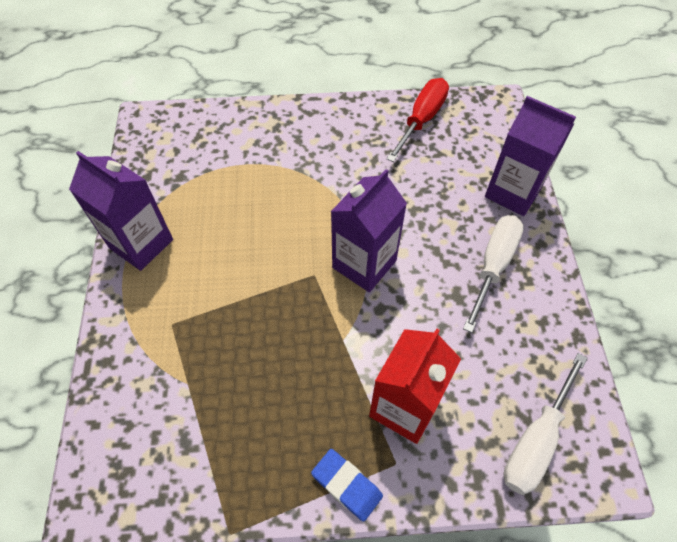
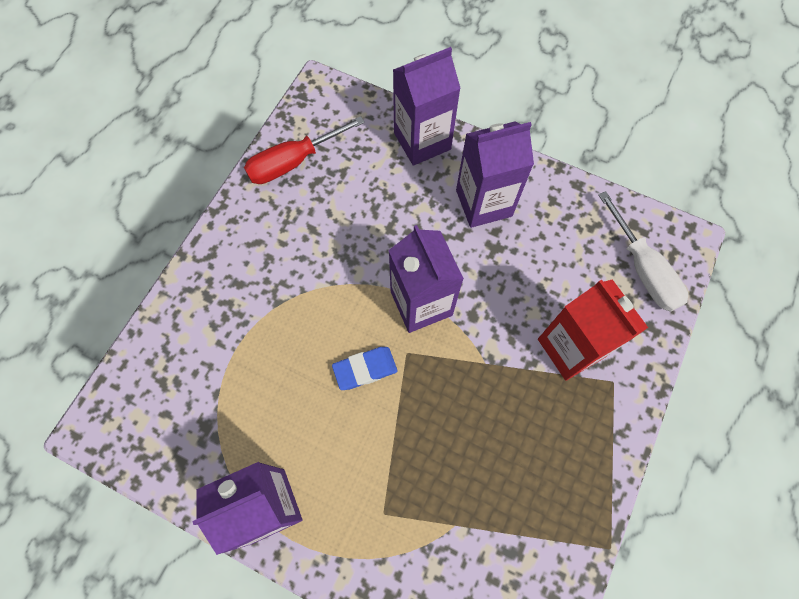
camera: 60 degrees left, 10 degrees up
(347, 485) = (613, 430): blue eraser -> blue eraser (365, 369)
(421, 120) = (294, 162): red screwdriver -> red screwdriver turned 90 degrees counterclockwise
(493, 266) = (484, 203): white screwdriver -> purple carton

